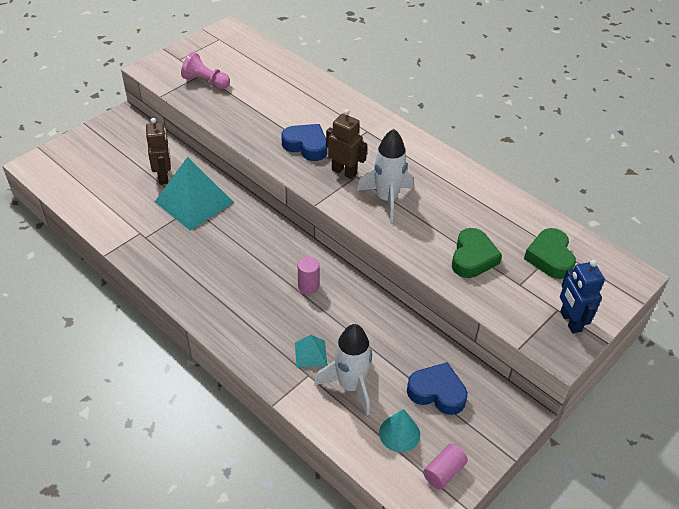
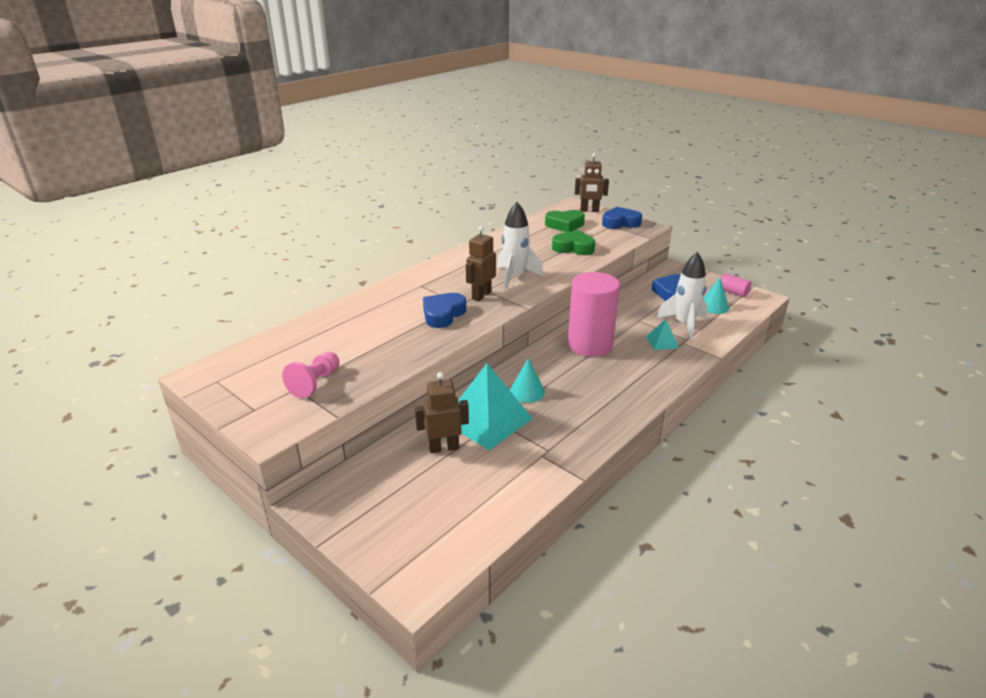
camera: 90 degrees left, 15 degrees down
(230, 229) = (527, 391): none -> turquoise cone
(308, 286) = (590, 345): pink cylinder -> pink cylinder, size x2.36
(570, 321) = (620, 223): blue robot -> blue heart
(612, 291) = (589, 210): none -> brown robot

